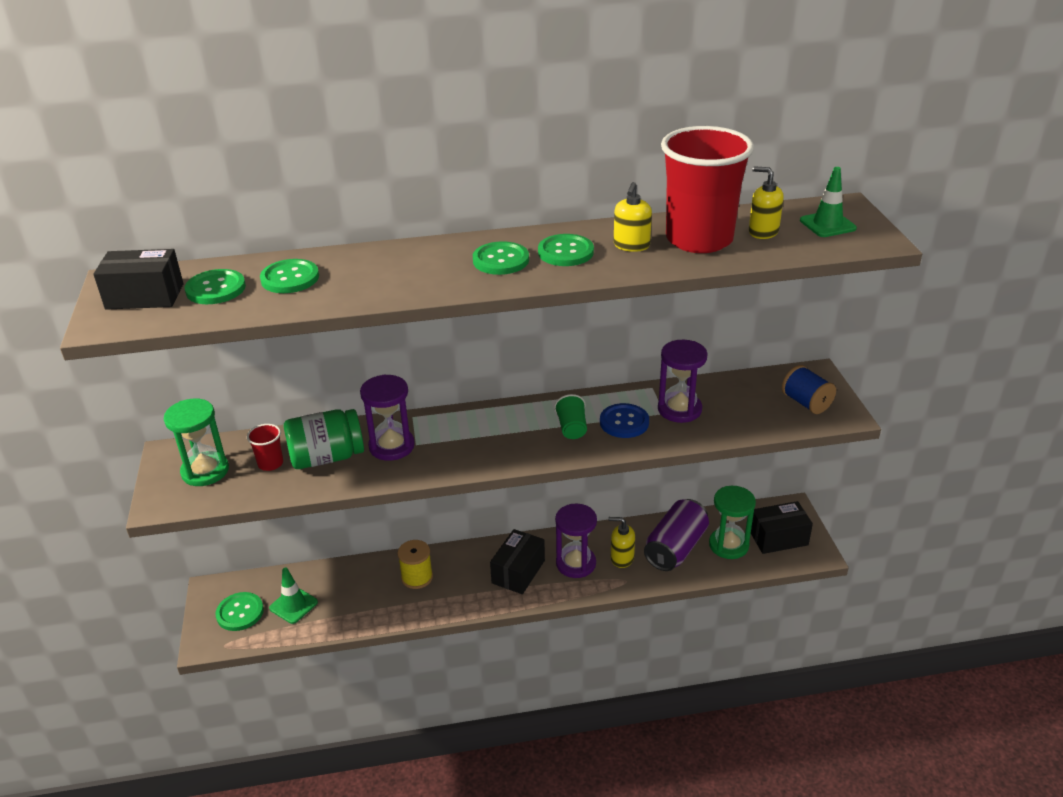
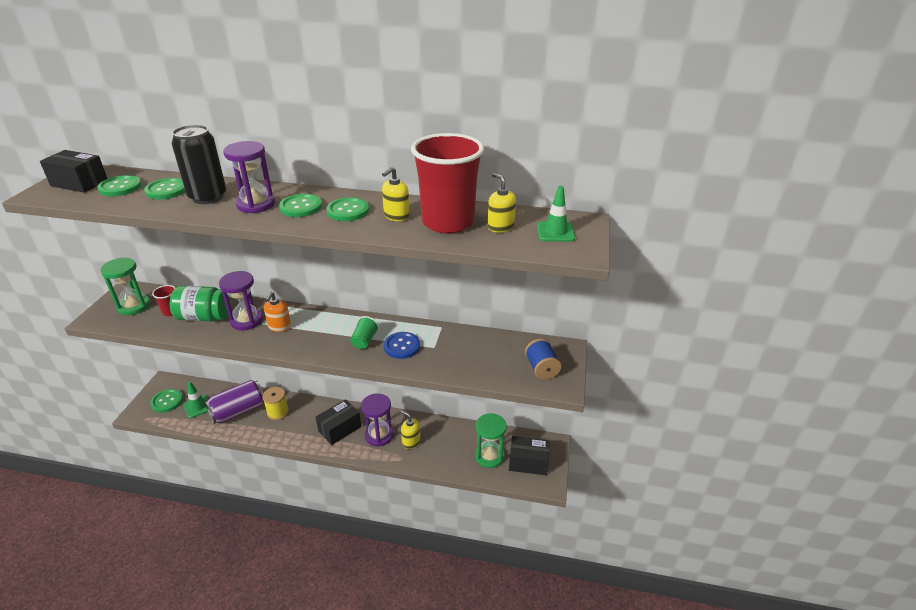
camera: 20 degrees right, 0 degrees up
(361, 274) = (208, 197): none -> black can
(444, 441) = (279, 326): none -> orange soap dispenser
(675, 548) = (451, 446): purple can -> purple can (238, 411)
(679, 409) = (446, 348): purple hourglass -> purple hourglass (256, 204)

